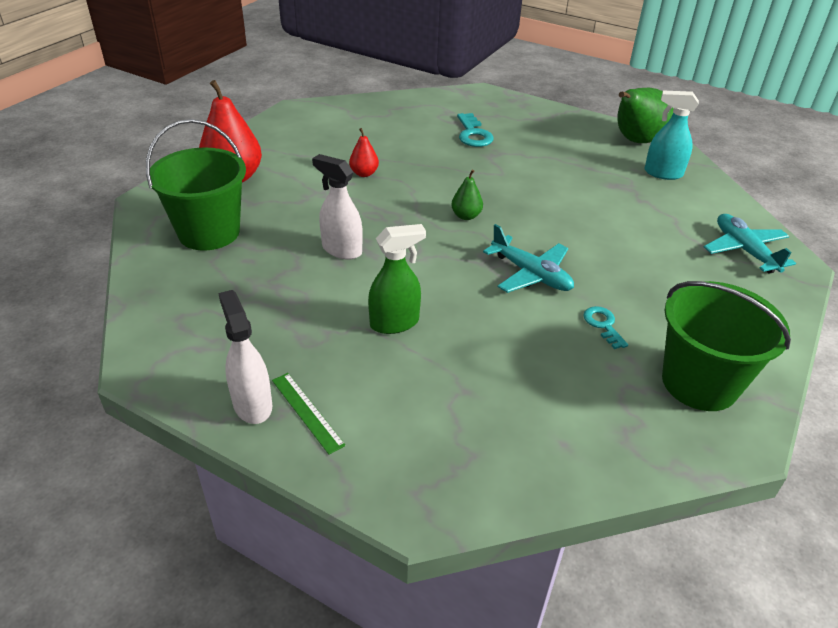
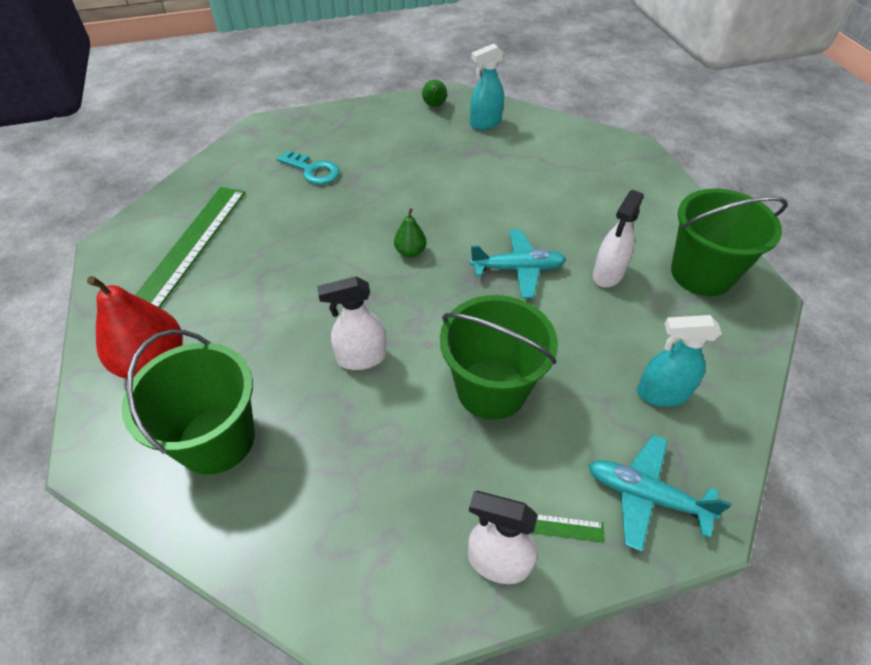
camera: 45 degrees left, 10 degrees up
(336, 134) = (191, 246): none -> green ruler
(364, 173) = (275, 269): red pear -> none
(395, 323) = (491, 388): green spray bottle -> green bucket
(517, 421) = (661, 393): none -> turquoise spray bottle
(603, 325) = (607, 274): turquoise key -> white spray bottle
(635, 141) = (434, 105): green pear -> green pear, size x0.50
(744, 250) = (602, 155): turquoise plane -> turquoise plane (645, 495)

